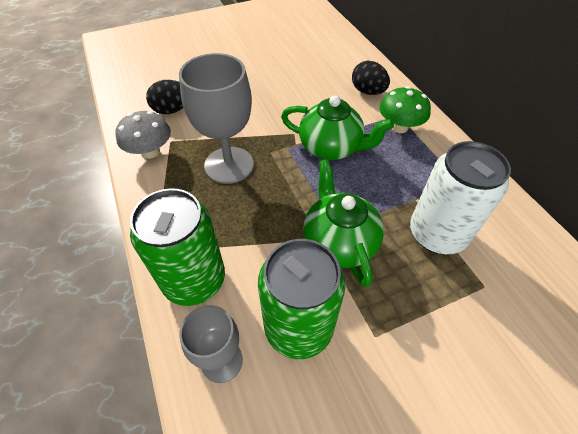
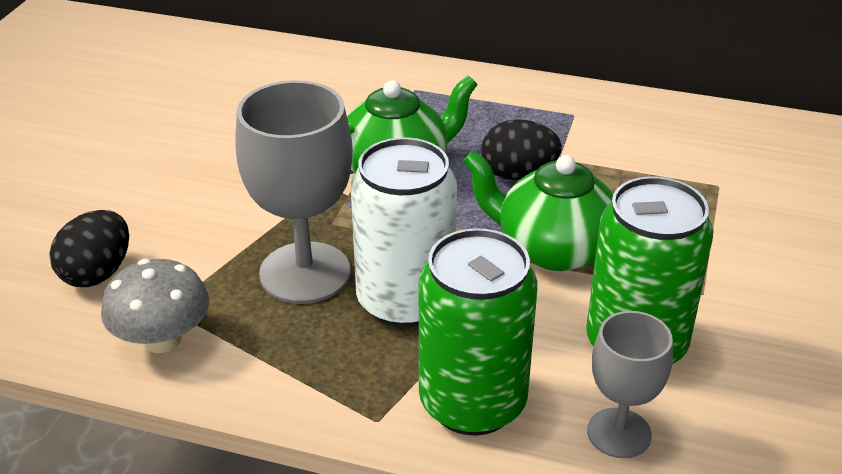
camera: 50 degrees left, 15 degrees down
(368, 92) = (339, 85): black egg -> black egg (518, 174)
(399, 127) = (435, 101): green mushroom -> none
(437, 234) = (623, 174): white can -> white can (405, 301)

